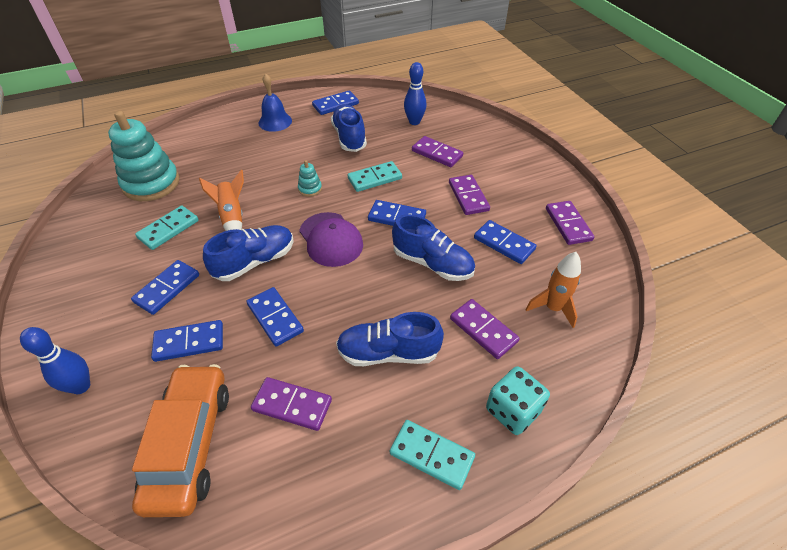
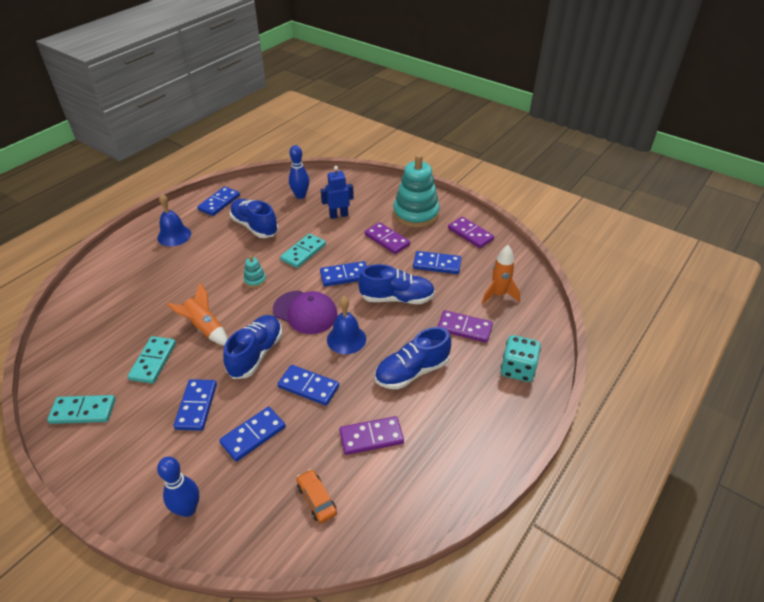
camera: 30 degrees left, 5 degrees down
(151, 183) = (98, 331): turquoise stacking toy -> turquoise stacking toy (416, 214)
(190, 444) = (316, 499): orange car -> orange car, size x0.44
(348, 285) = (346, 339): none -> blue bell
(431, 455) = (488, 420): turquoise domino -> turquoise domino (83, 411)
(437, 153) = (338, 215): purple domino -> blue robot

